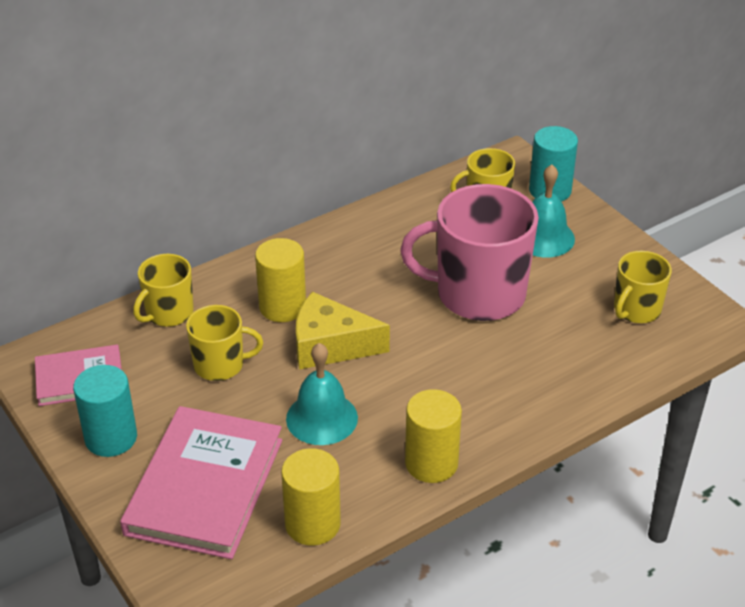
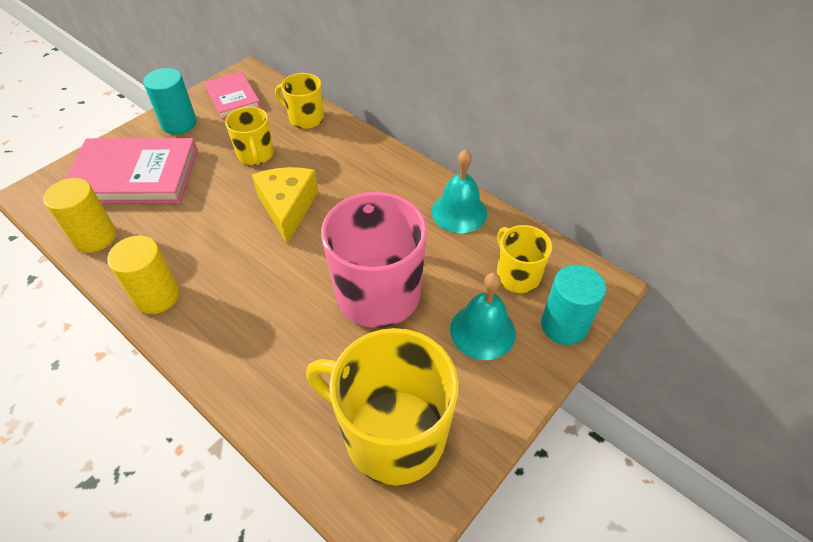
camera: 75 degrees right, 10 degrees up
(282, 307) = (326, 172): yellow cylinder -> none
(322, 418) = (205, 219): turquoise bell -> turquoise bell (459, 212)
(636, 310) = (392, 434): yellow mug -> yellow mug, size x1.88

